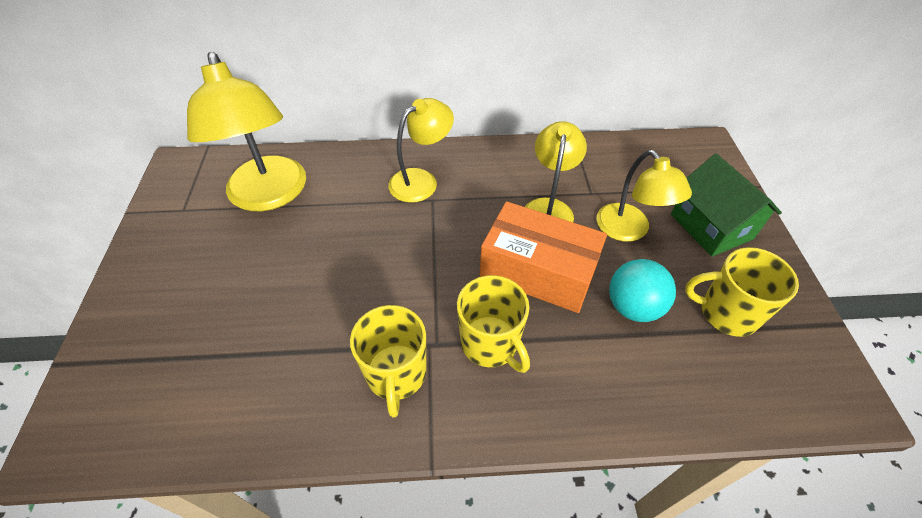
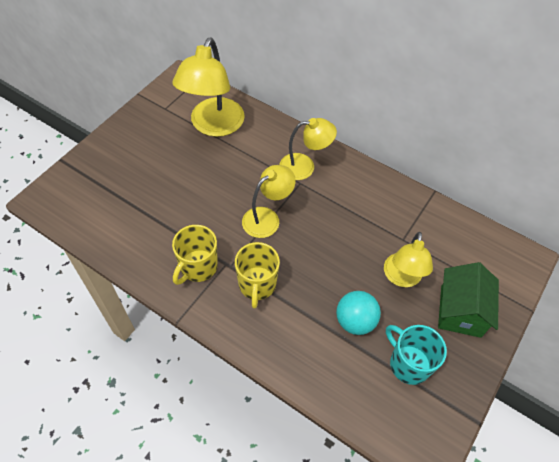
camera: 35 degrees right, 5 degrees up
(538, 271) = (320, 264): orange box -> none
(549, 208) = (365, 232): yellow lamp -> yellow lamp (267, 218)
(727, 313) = (408, 364): yellow mug -> turquoise mug

